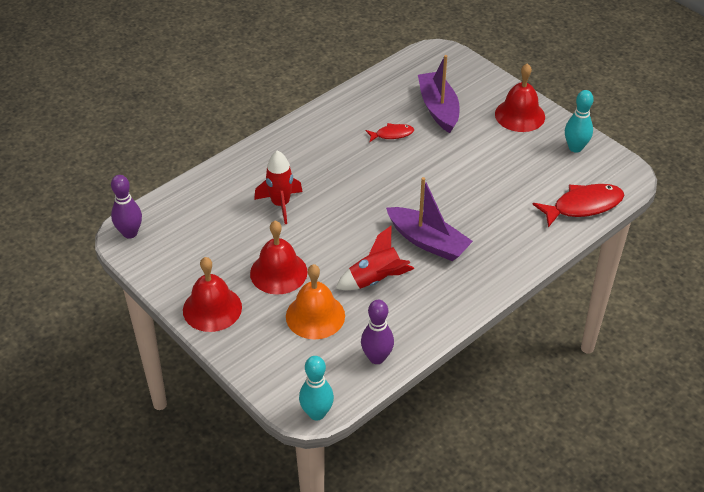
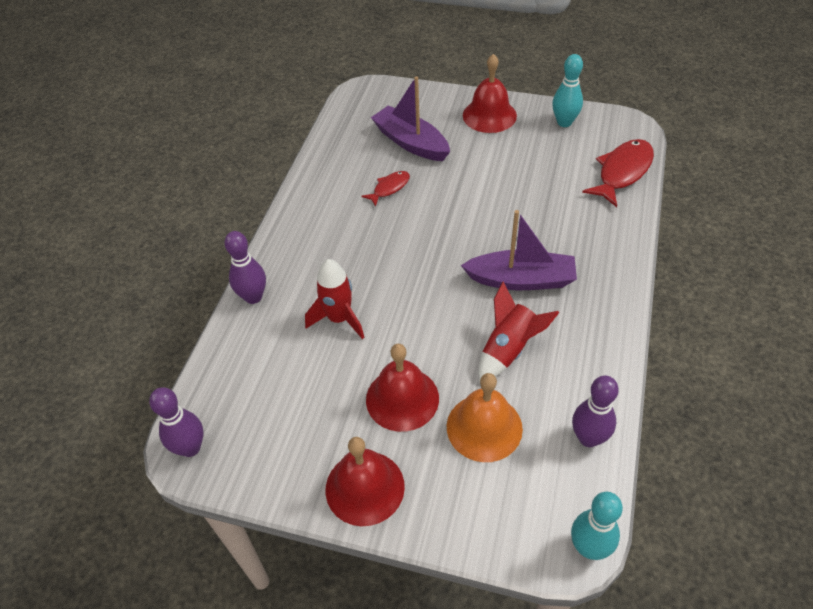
camera: 30 degrees left, 5 degrees up
(237, 163) = (253, 297): none -> purple bowling pin

